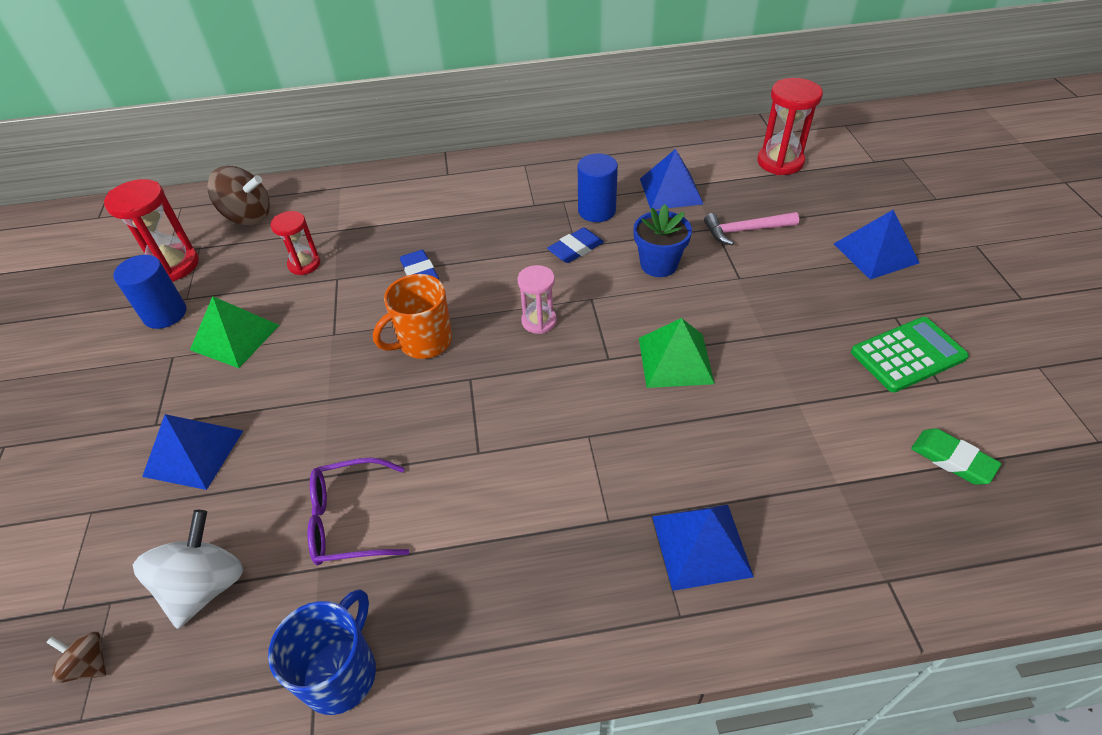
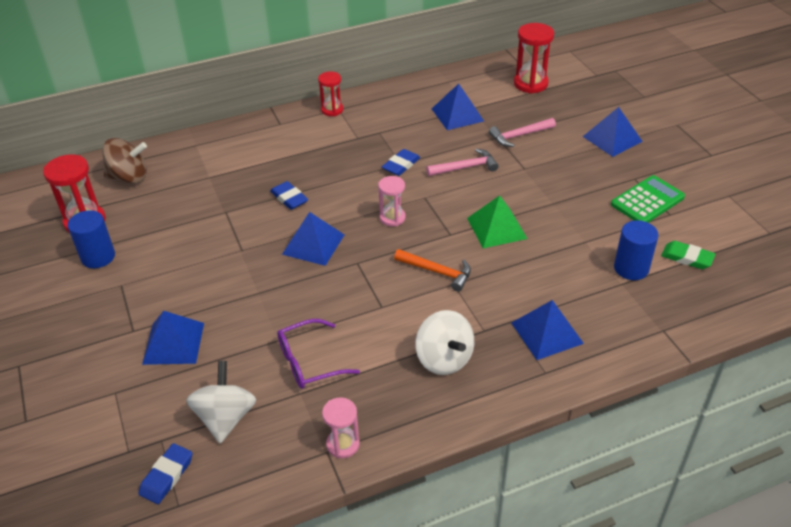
camera: 15 degrees left, 5 degrees down
(89, 664) = (167, 476): brown spinning top -> blue eraser
(235, 337) = (165, 264): green pyramid -> none
(304, 264) = (194, 205): red hourglass -> red hourglass (332, 110)
(341, 673) = (343, 444): blue mug -> pink hourglass
(424, 342) = (313, 244): orange mug -> blue pyramid
(535, 557) = (444, 359): none -> white spinning top
(571, 412) = (437, 272): none -> orange hammer
(597, 211) = (407, 136): blue cylinder -> blue cylinder (631, 268)
(658, 264) = (465, 167): blue flower pot -> pink hammer

